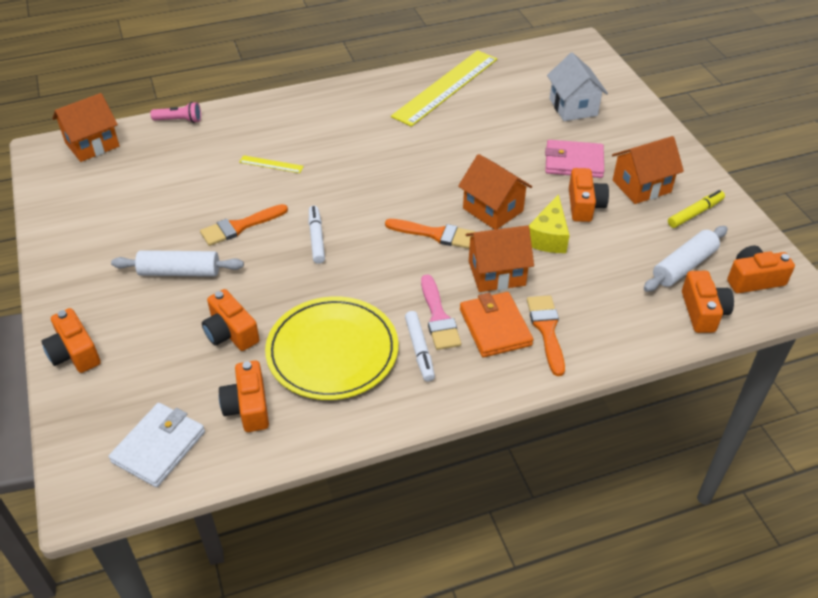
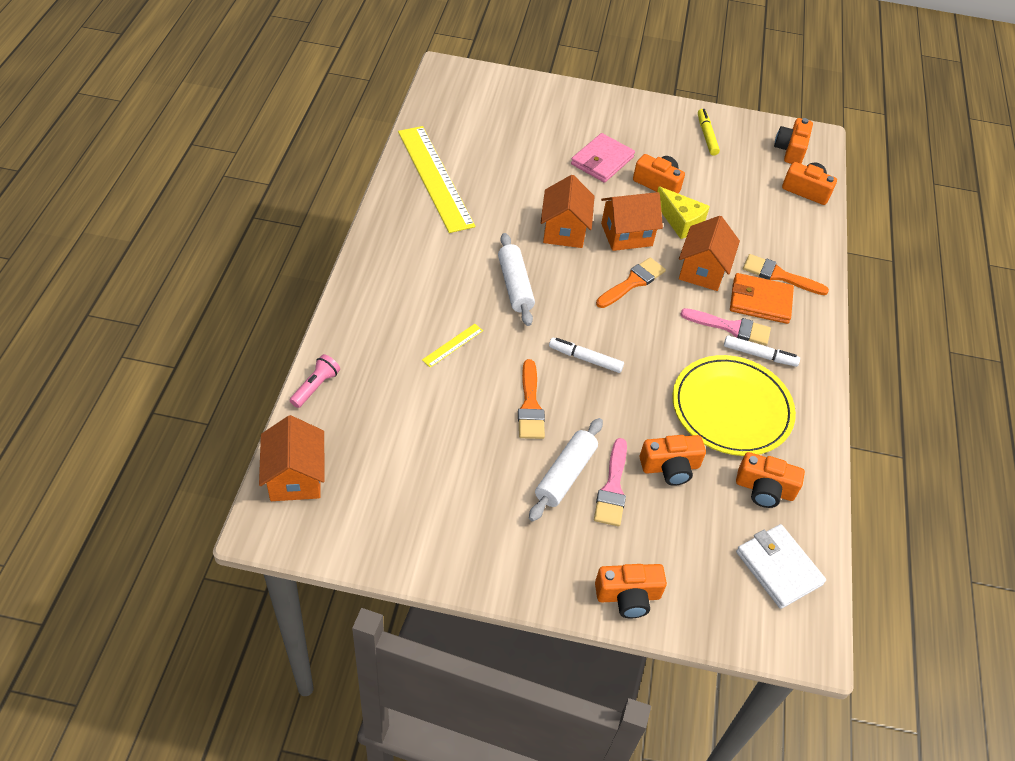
camera: 65 degrees left, 5 degrees up
(183, 304) = (612, 488): none -> pink brush
(573, 107) = (531, 122): white house -> none
(641, 186) = (658, 143): orange house -> orange house (564, 231)
(684, 266) = (757, 173): white rolling pin -> white rolling pin (515, 285)

